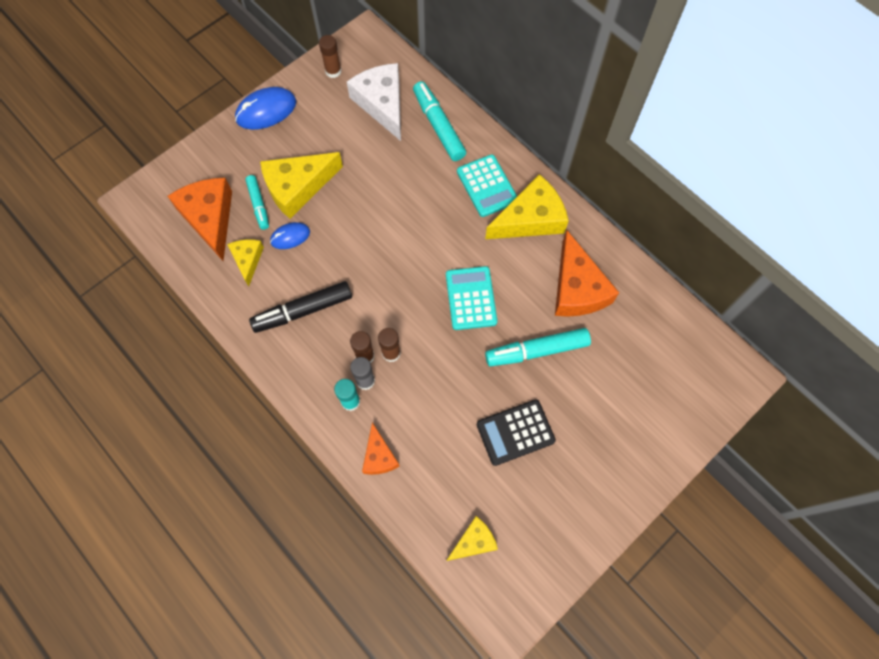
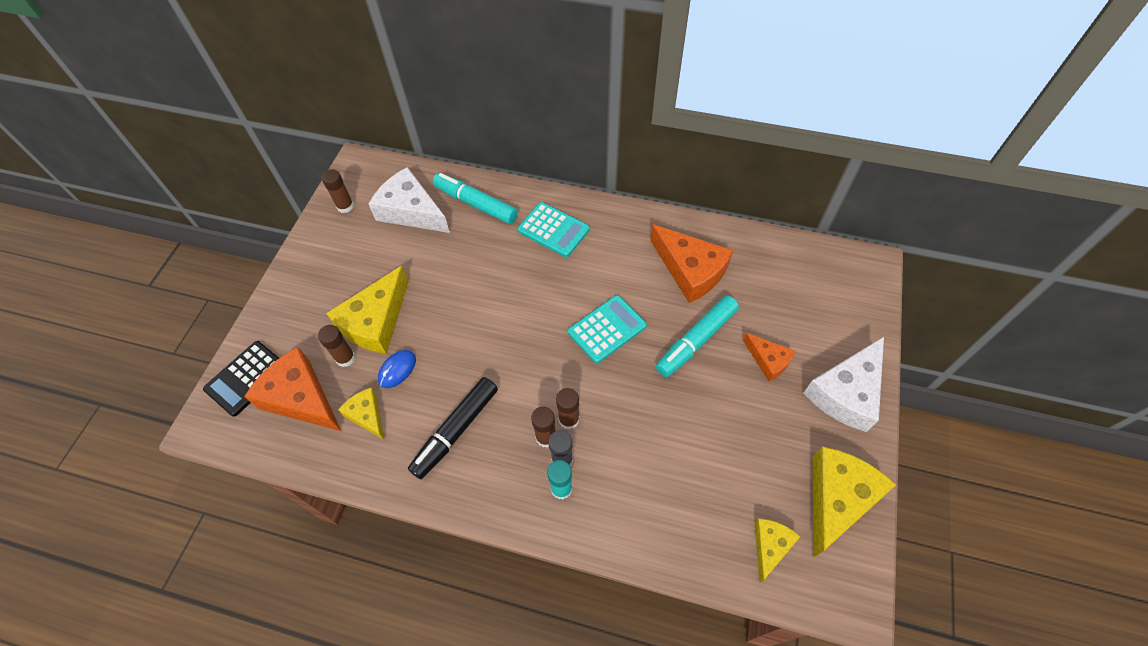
camera: 30 degrees left, 10 degrees down
(258, 205) = (345, 358): turquoise marker -> brown glue stick
(266, 111) = (299, 271): blue mouse -> none
(379, 456) = (625, 523): orange cheese -> orange cheese (768, 360)
(471, 298) = (607, 329): turquoise calculator -> turquoise calculator turned 90 degrees clockwise
(515, 432) = (731, 422): black calculator -> black calculator (246, 378)
(530, 219) = (610, 236): yellow cheese -> yellow cheese (837, 499)
(629, 468) = (846, 392): none -> white cheese

